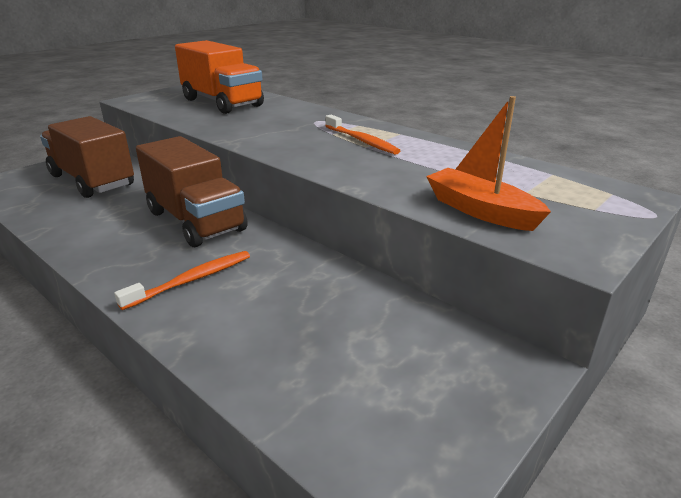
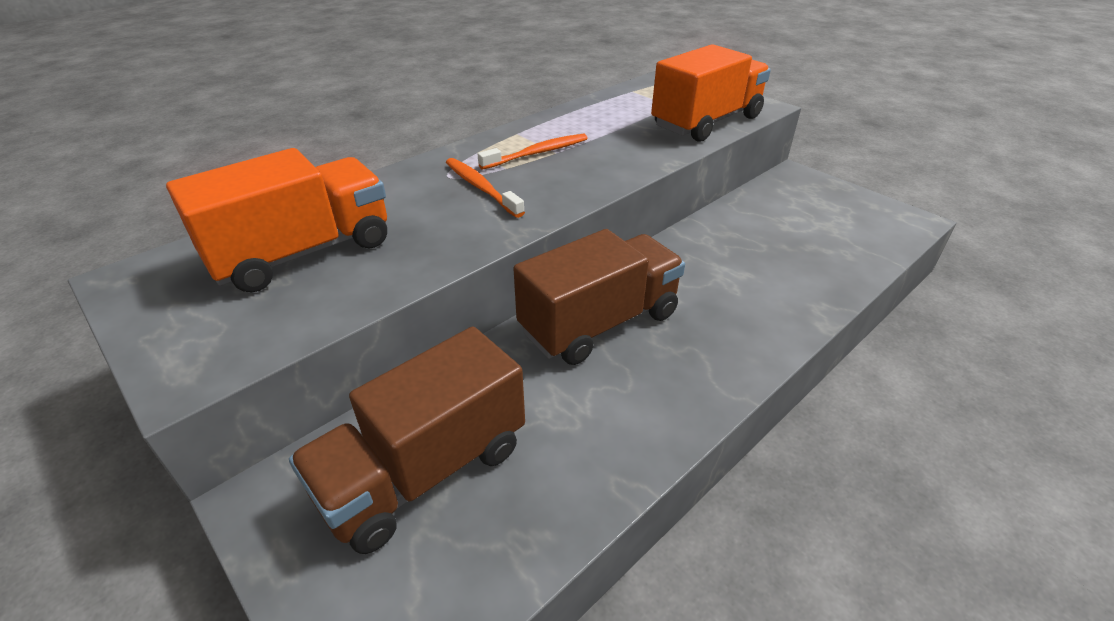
camera: 85 degrees left, 10 degrees up
(192, 280) = (732, 312): orange toothbrush -> orange toothbrush (481, 188)
(480, 211) = (706, 122): orange boat -> orange truck

